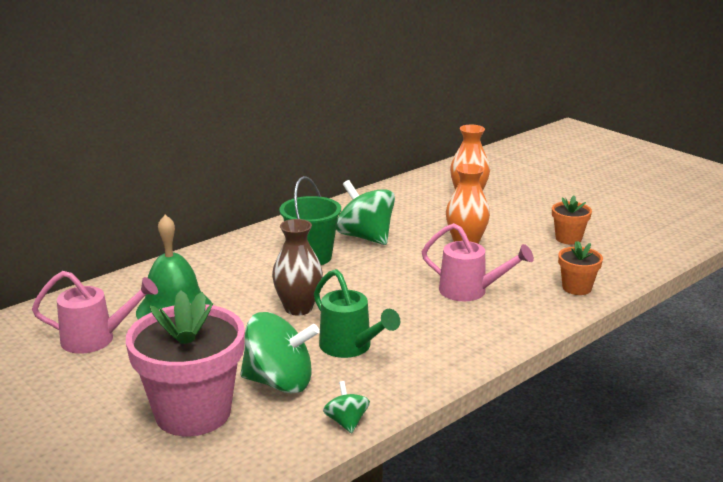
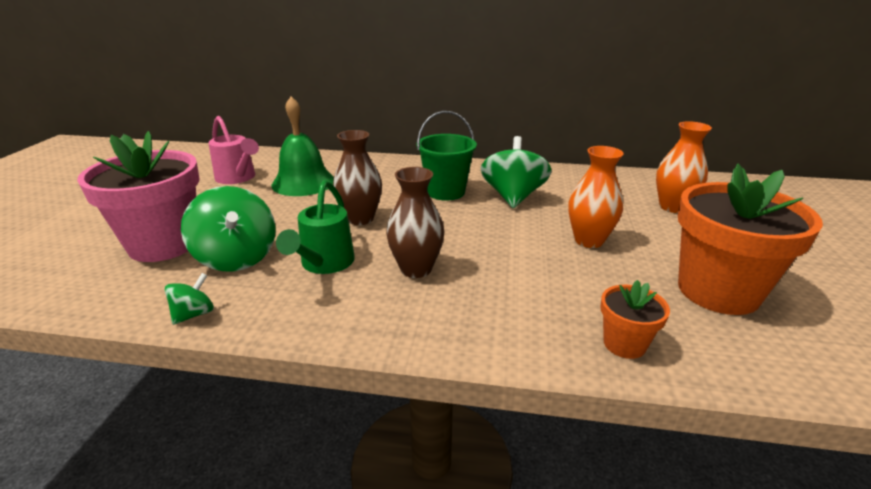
camera: 50 degrees right, 5 degrees up
(412, 315) = (416, 269): none -> brown vase
(470, 291) = (504, 280): pink watering can -> none
(568, 238) = (718, 291): orange flower pot -> orange flower pot, size x2.10

